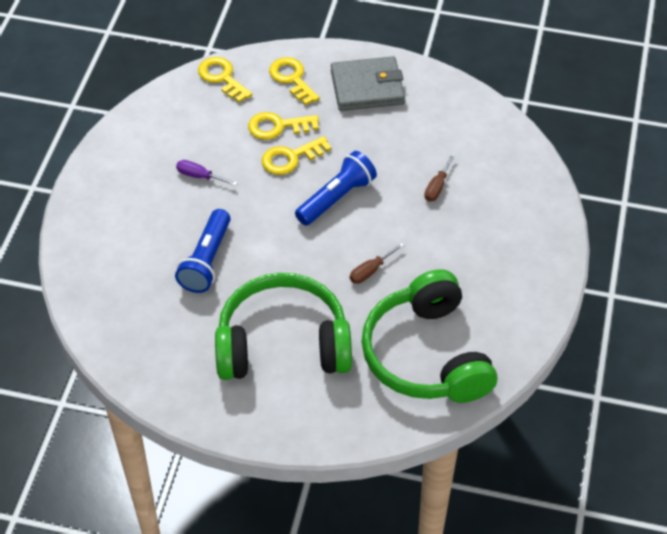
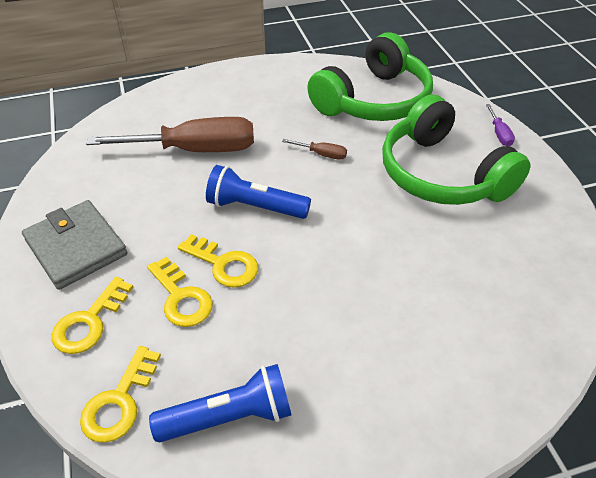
camera: 120 degrees left, 5 degrees down
(199, 176) = (305, 333): purple screwdriver -> purple screwdriver (499, 134)
(206, 260) = (409, 266): blue flashlight -> blue flashlight (229, 417)
(437, 186) = (195, 150): brown screwdriver -> brown screwdriver, size x2.45

